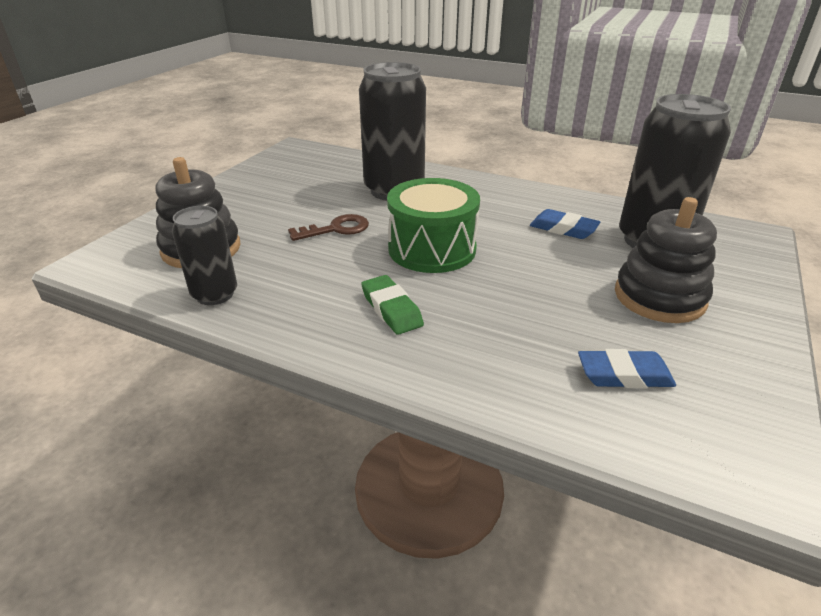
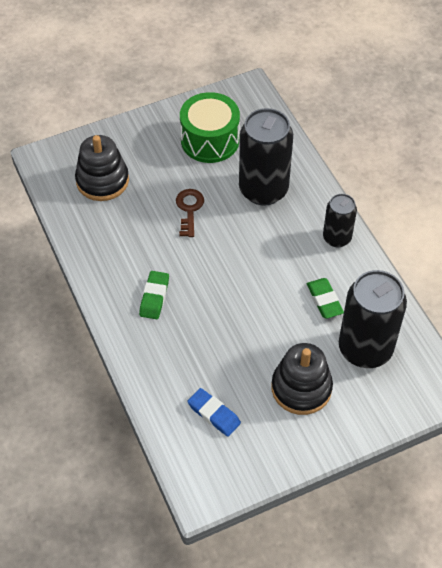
camera: 40 degrees right, 20 degrees up
(215, 294) = (82, 227): black can -> black can (337, 238)
(336, 229) = (189, 209): brown key -> brown key turned 105 degrees counterclockwise
(432, 249) = (224, 264): green drum -> green drum (210, 140)
(563, 229) = (324, 300): blue eraser -> green eraser

